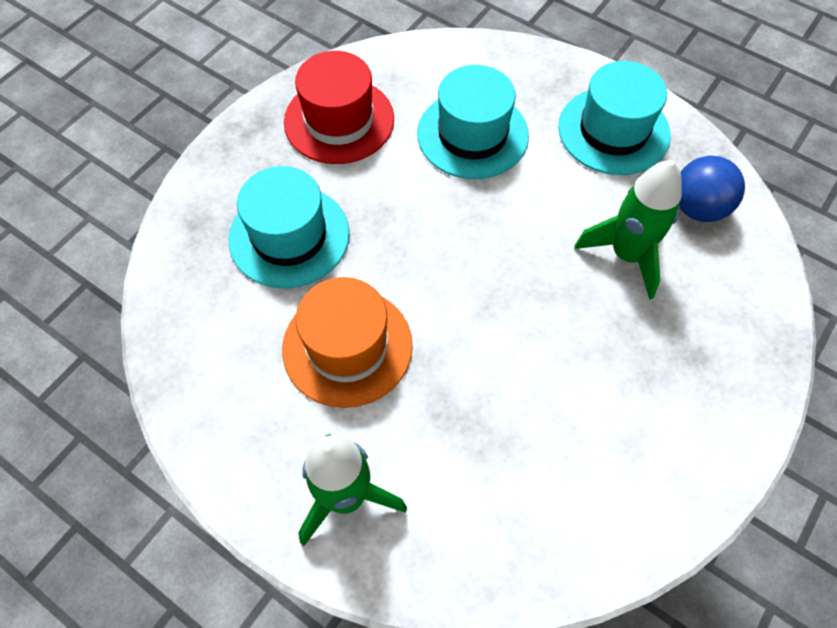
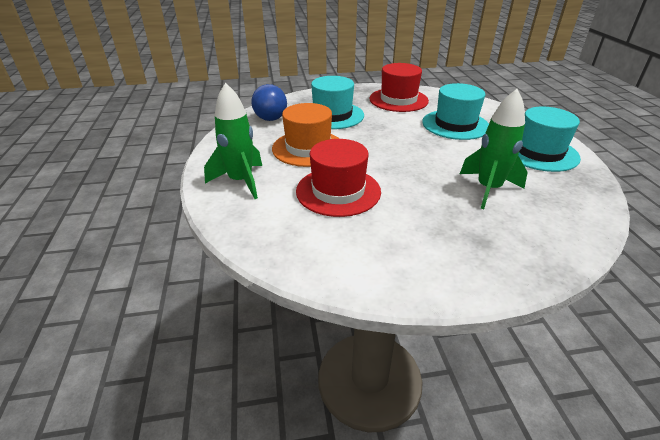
camera: 45 degrees right, 25 degrees down
(483, 404) = (338, 191): none -> red hat
(698, 208) = (560, 196): blue ball -> blue ball (270, 119)

